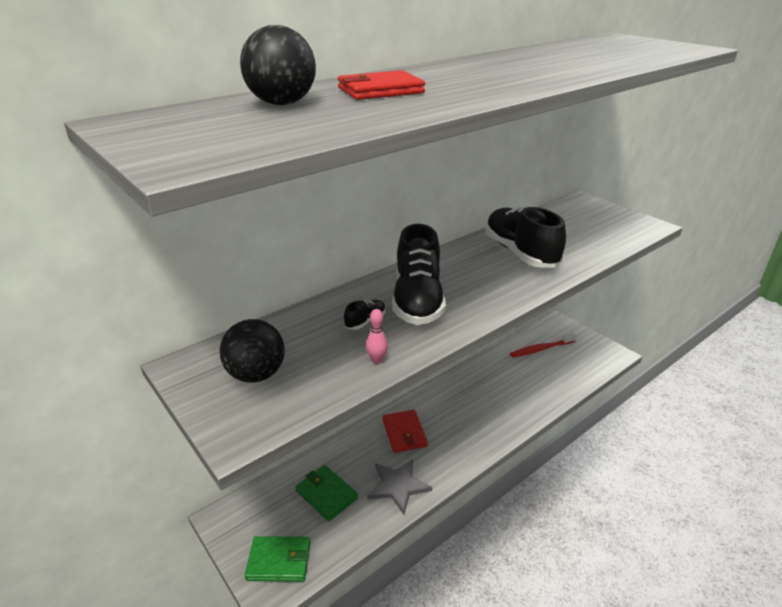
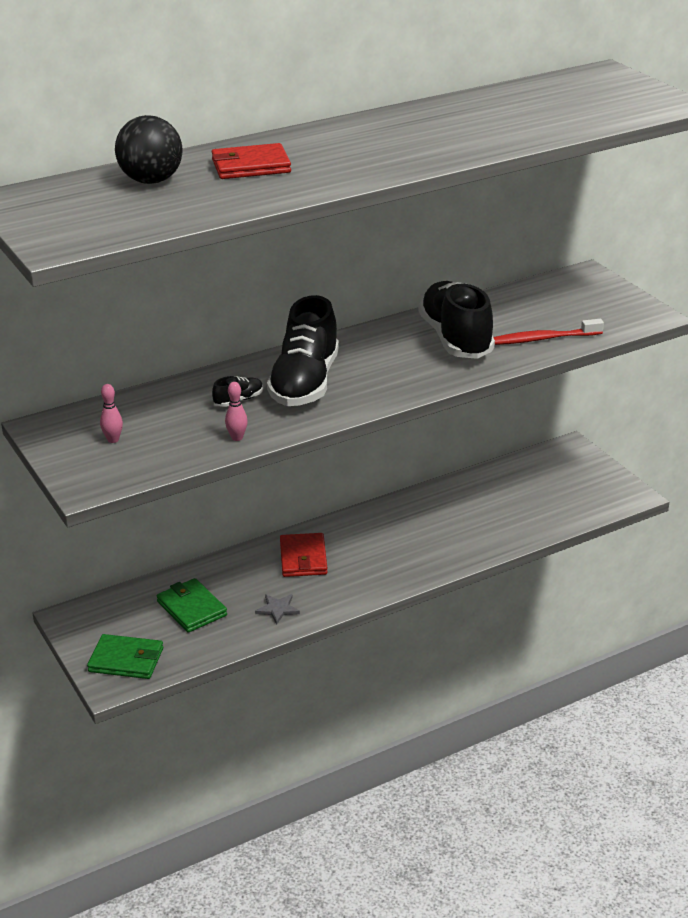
camera: 10 degrees right, 0 degrees up
(256, 374) = (113, 440): black ball -> pink bowling pin
(398, 486) = (277, 609): grey star -> grey star, size x0.57
(541, 349) = (527, 480): red toothbrush -> red toothbrush (542, 339)

